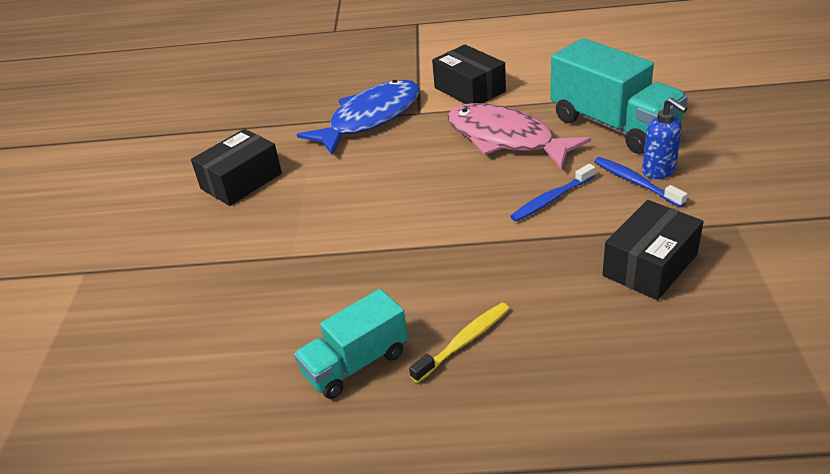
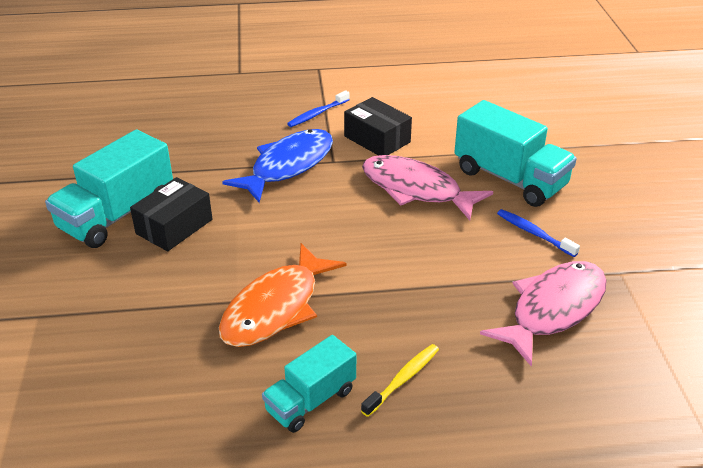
camera: 10 degrees left, 0 degrees up
(186, 170) = (117, 215): none -> turquoise truck
(333, 263) = (276, 308): none -> orange fish
(551, 199) = (463, 248): blue toothbrush -> blue toothbrush (317, 114)
(650, 265) = (553, 309): black box -> pink fish
(659, 171) = (553, 223): blue soap dispenser -> none

